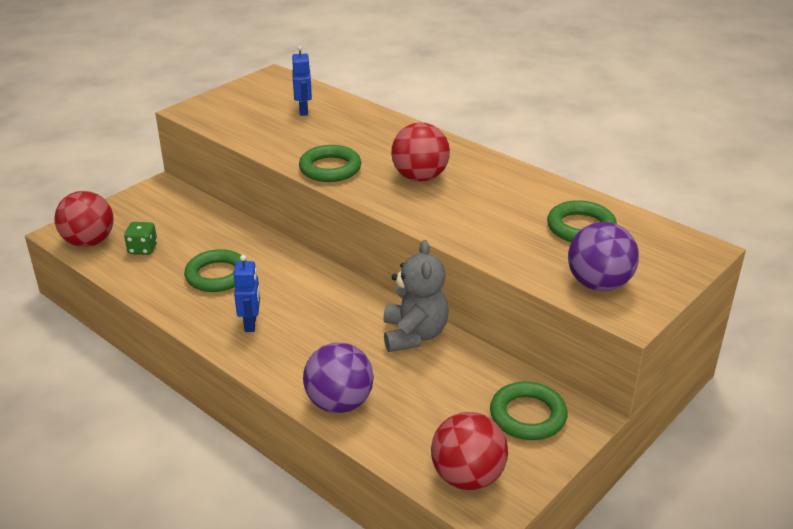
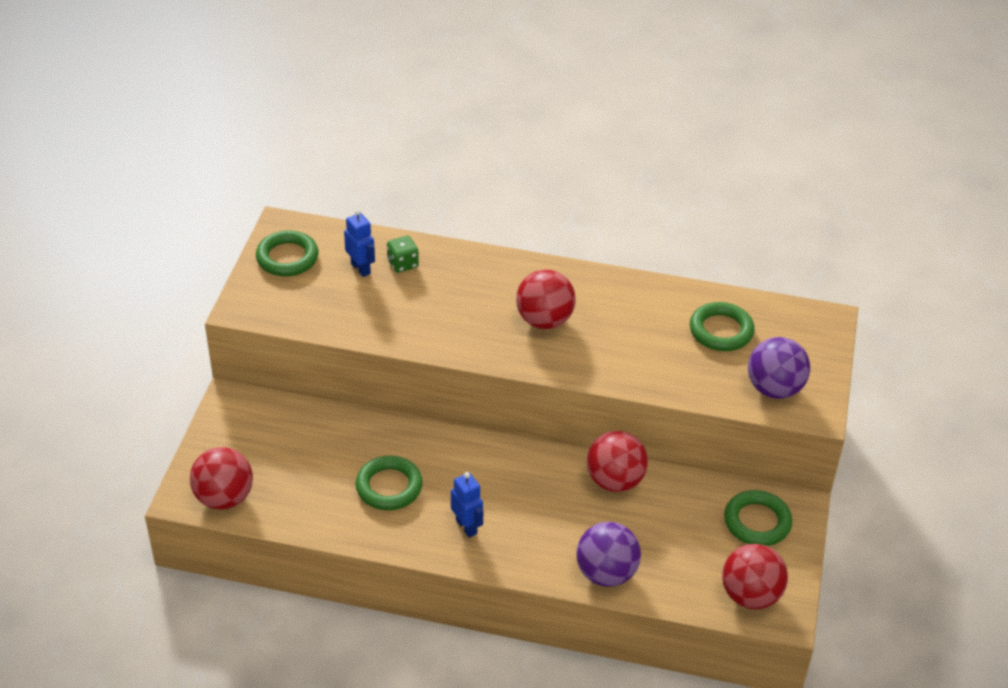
camera: 30 degrees left, 10 degrees up
(143, 249) = (287, 485): green dice -> green dice (403, 264)
(330, 168) = (453, 339): green ring -> green ring (287, 258)
(414, 335) = (615, 481): grey teddy bear -> red ball

